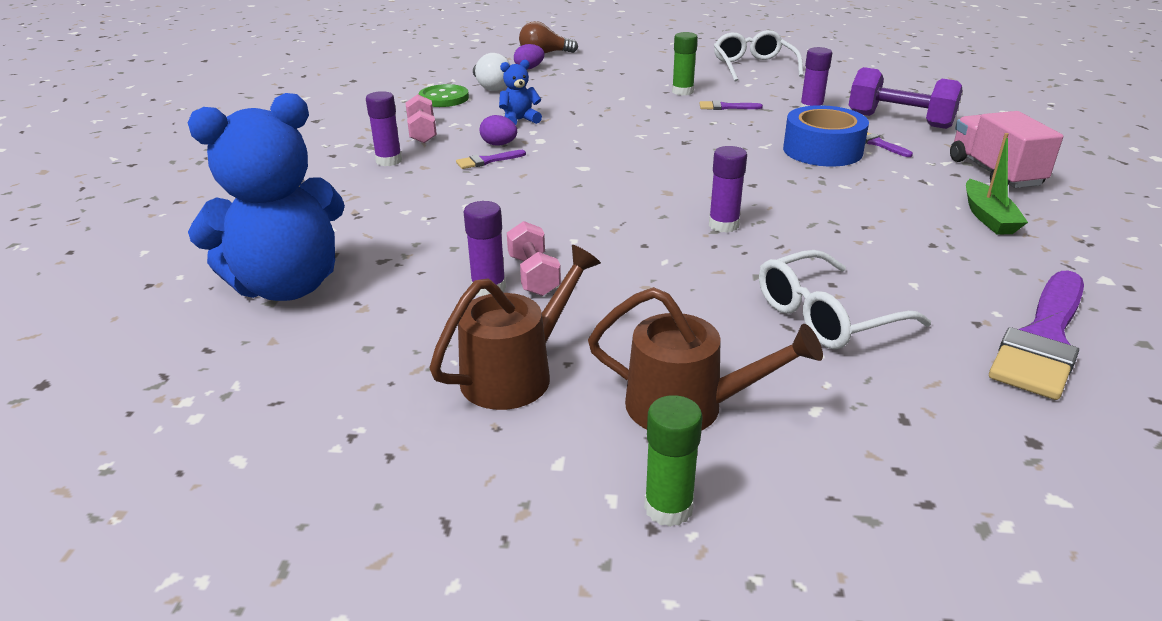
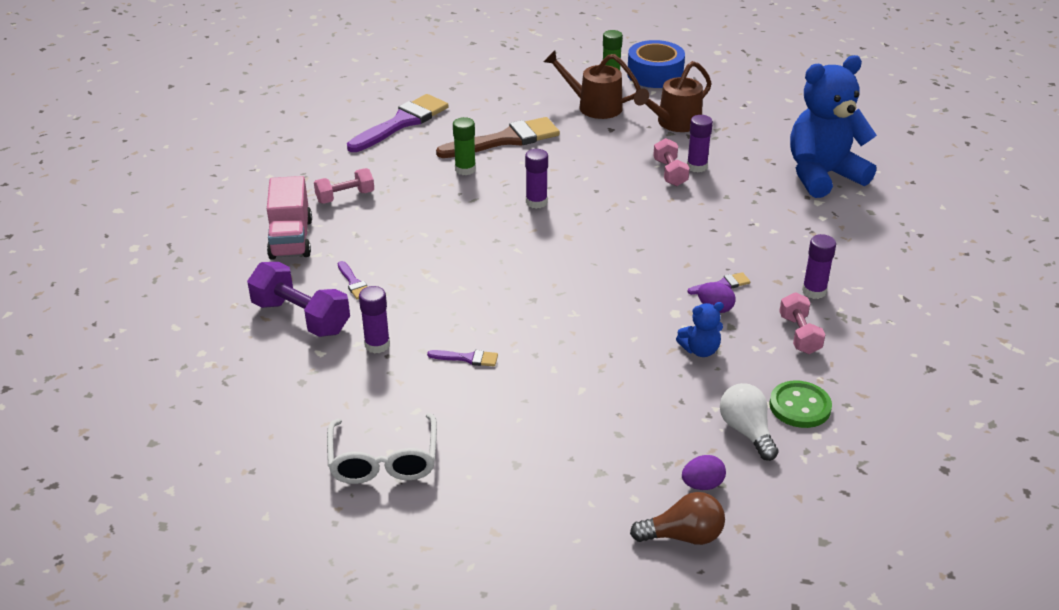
camera: 175 degrees left, 5 degrees up
(682, 91) = (504, 398): green glue stick -> green glue stick (465, 169)
(822, 150) = (411, 277): blue tape -> blue tape (655, 74)
(826, 316) = (505, 140): white glasses -> brown brush
(988, 217) = (345, 197): green boat -> pink dumbbell

